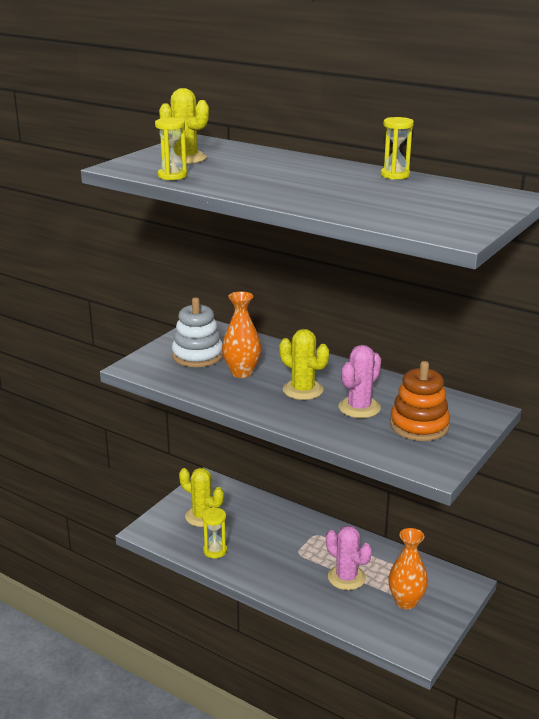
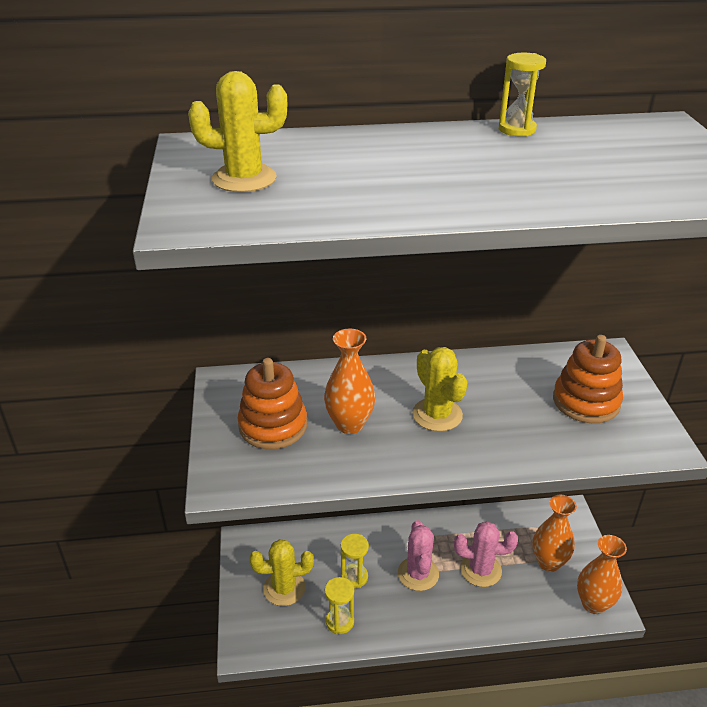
camera: 40 degrees left, 10 degrees up
(172, 176) = (290, 215): yellow hourglass -> yellow hourglass (354, 577)
(197, 355) = (273, 426): white stacking toy -> orange stacking toy
(303, 390) = (437, 415): yellow cactus -> yellow cactus turned 60 degrees clockwise
(359, 408) = (513, 408): pink cactus -> pink cactus (418, 574)
(408, 642) = (593, 604): none -> orange vase

